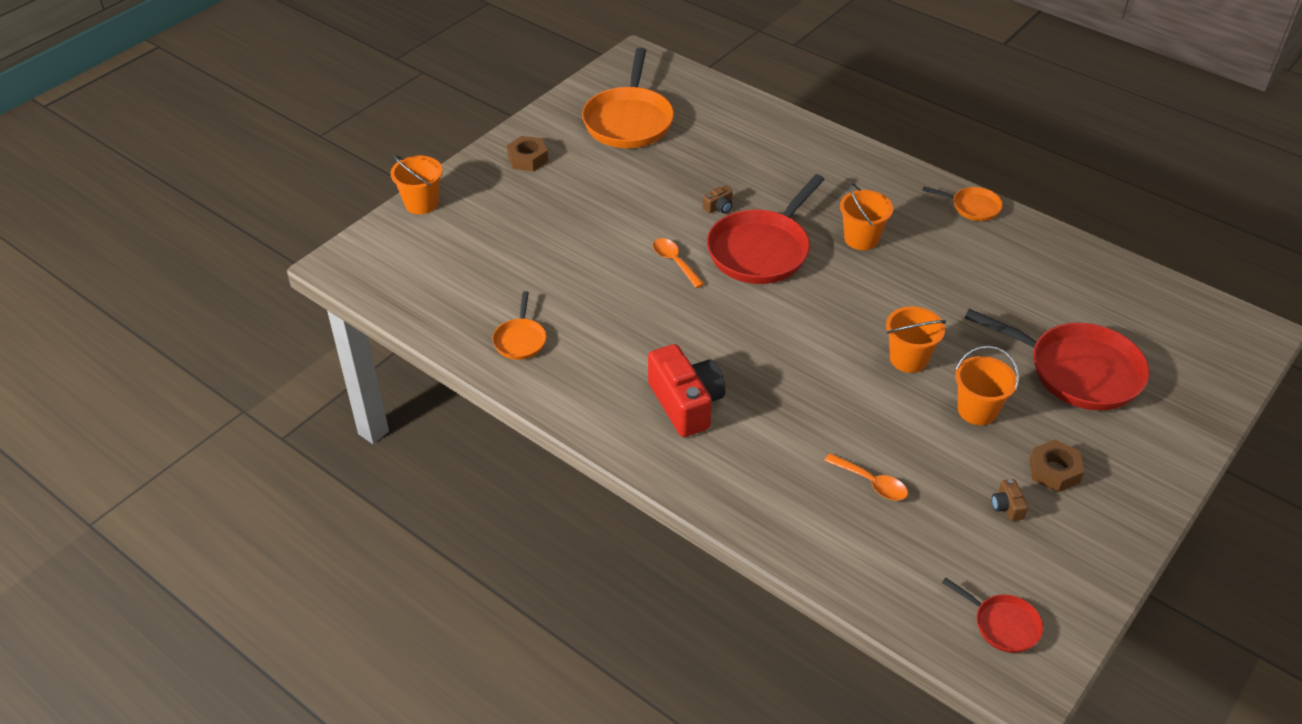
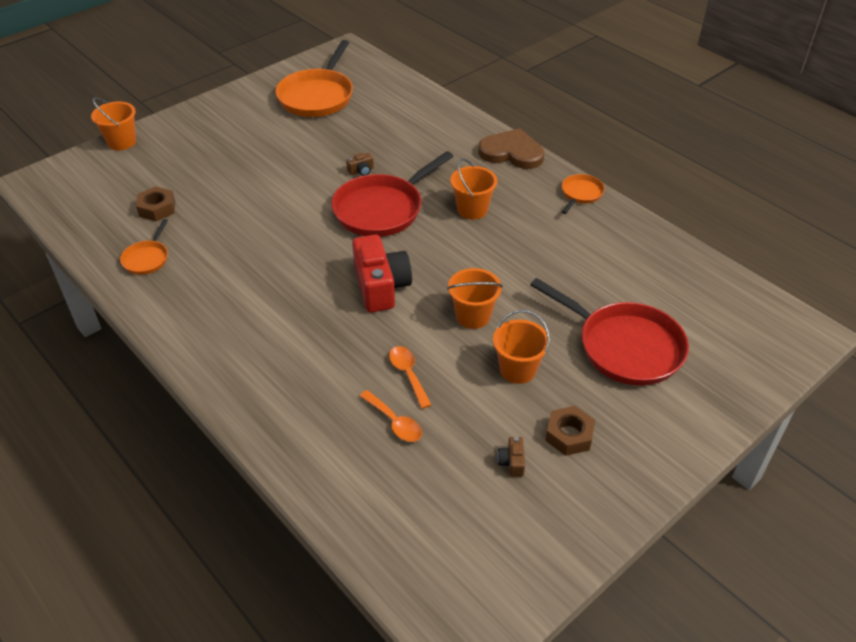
camera: 10 degrees right, 0 degrees up
(527, 159) = (222, 117): brown nut -> brown nut (157, 208)
(674, 262) = (304, 210): orange spoon -> orange spoon (408, 374)
(686, 403) = (260, 329): red camera -> red camera (381, 286)
(879, 166) = (512, 152): none -> brown heart
(972, 207) = (580, 194): orange pan -> orange pan turned 90 degrees counterclockwise
(1002, 624) = (464, 576): red pan -> none

